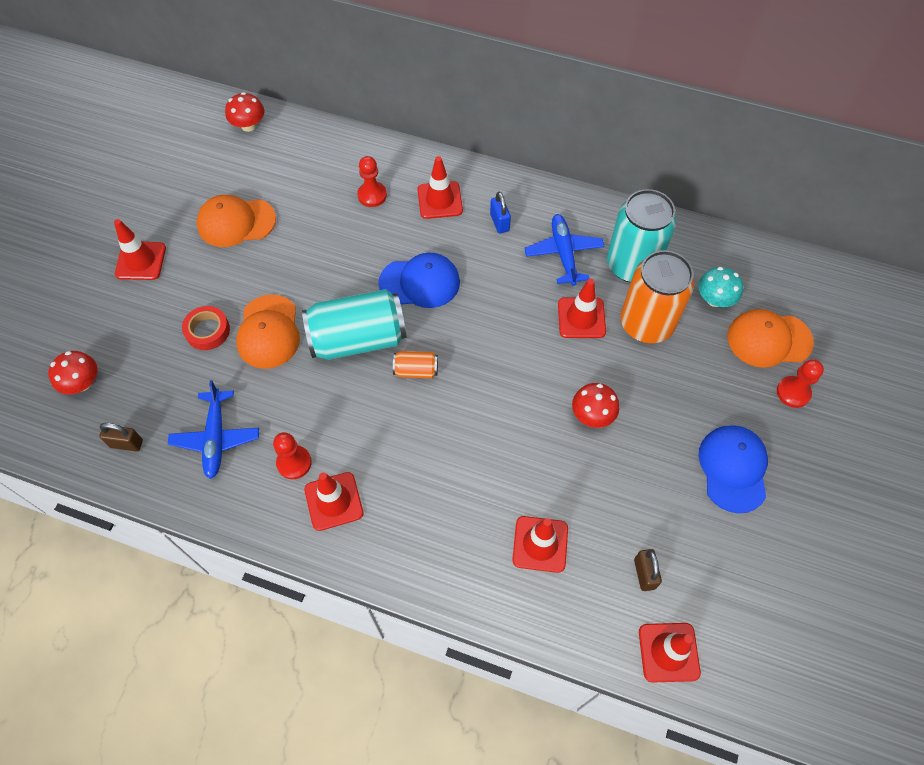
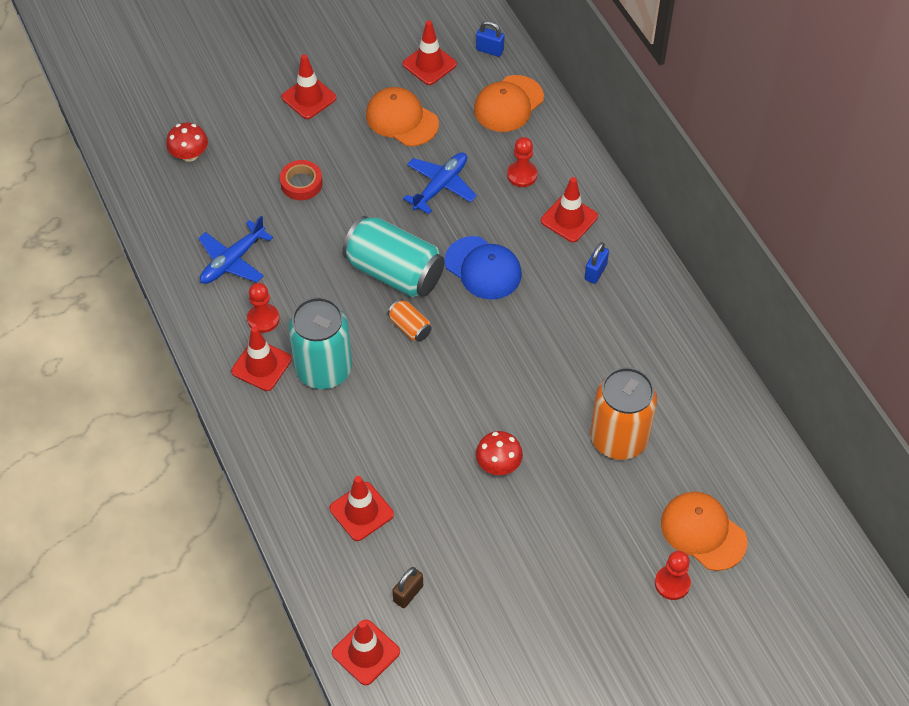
camera: 45 degrees right, 5 degrees down
(126, 443) = (176, 218): brown padlock -> none
(249, 125) = (489, 50): red mushroom -> blue padlock
(268, 332) = (340, 217): orange cap -> orange cap (508, 104)
(563, 253) = (618, 335): blue plane -> blue plane (440, 186)
(581, 318) = (573, 392): red traffic cone -> red traffic cone (429, 64)
(632, 265) = (662, 387): turquoise can -> turquoise can (324, 369)
(714, 299) = (697, 467): turquoise mushroom -> none
(733, 468) = (556, 589): blue cap -> none

